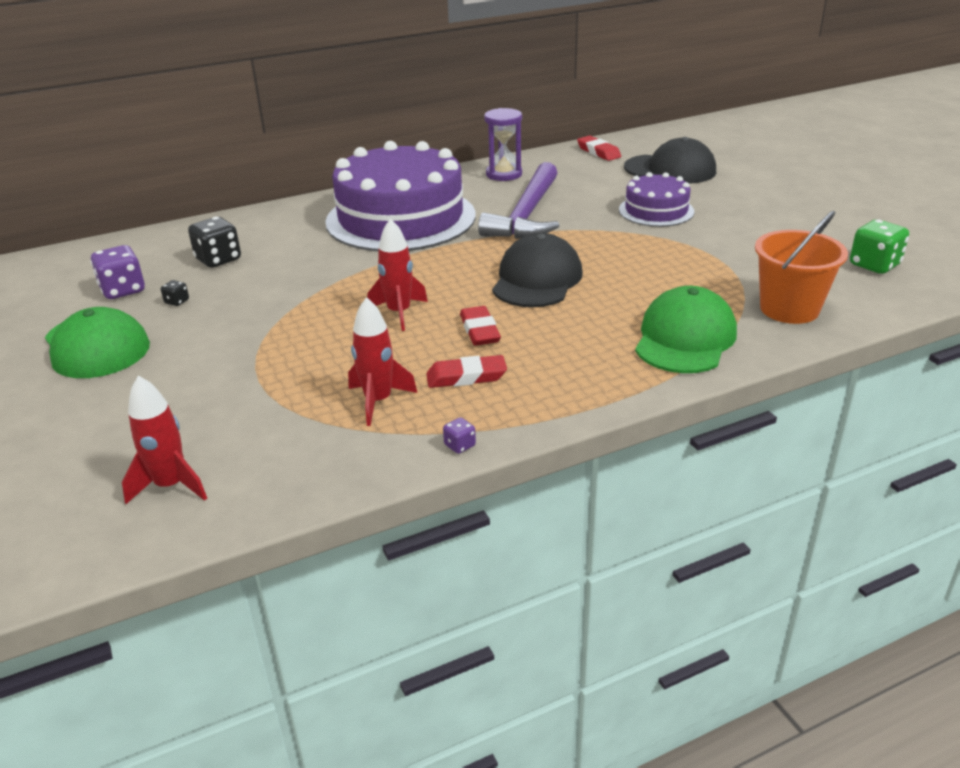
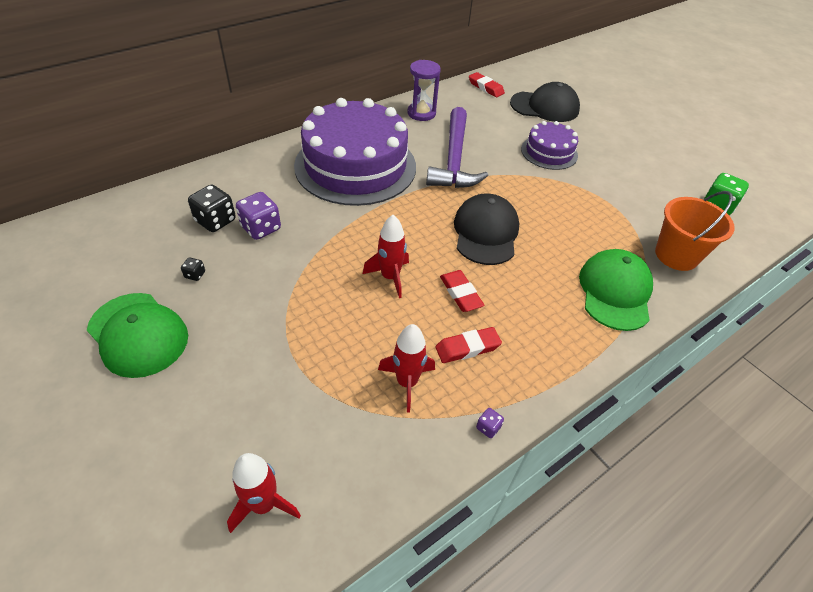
camera: 15 degrees left, 15 degrees up
(123, 290) = (141, 263): purple dice -> purple dice (261, 228)

